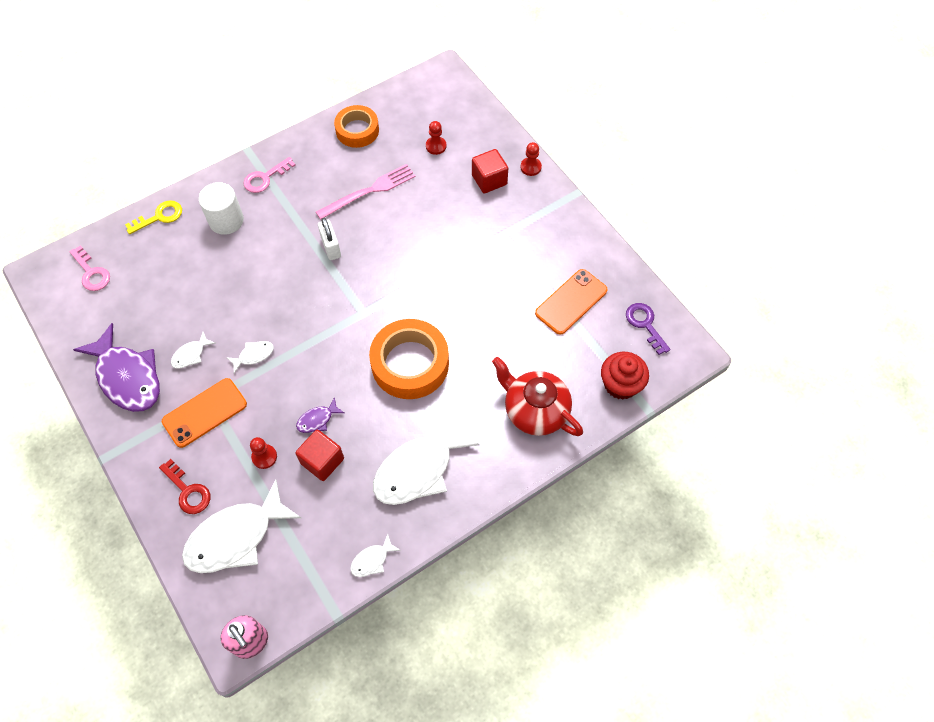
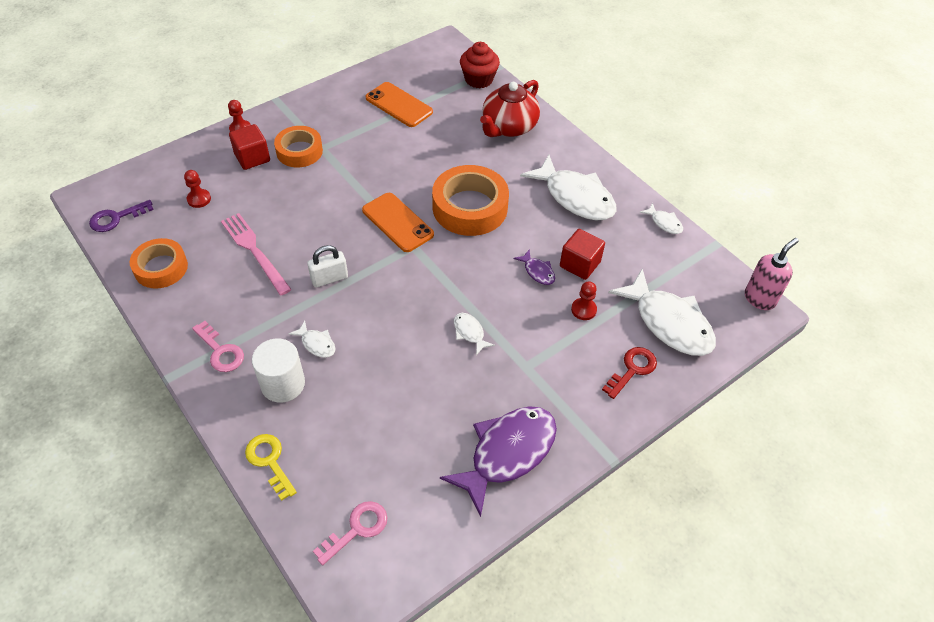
camera: 95 degrees left, 10 degrees down
(191, 354) = (473, 392): white fish -> white fish (316, 344)
(204, 412) = (543, 368): orange phone -> orange phone (397, 222)
(497, 216) = (299, 151): none -> orange tape
(645, 325) = (421, 64): purple key -> purple key (116, 218)

